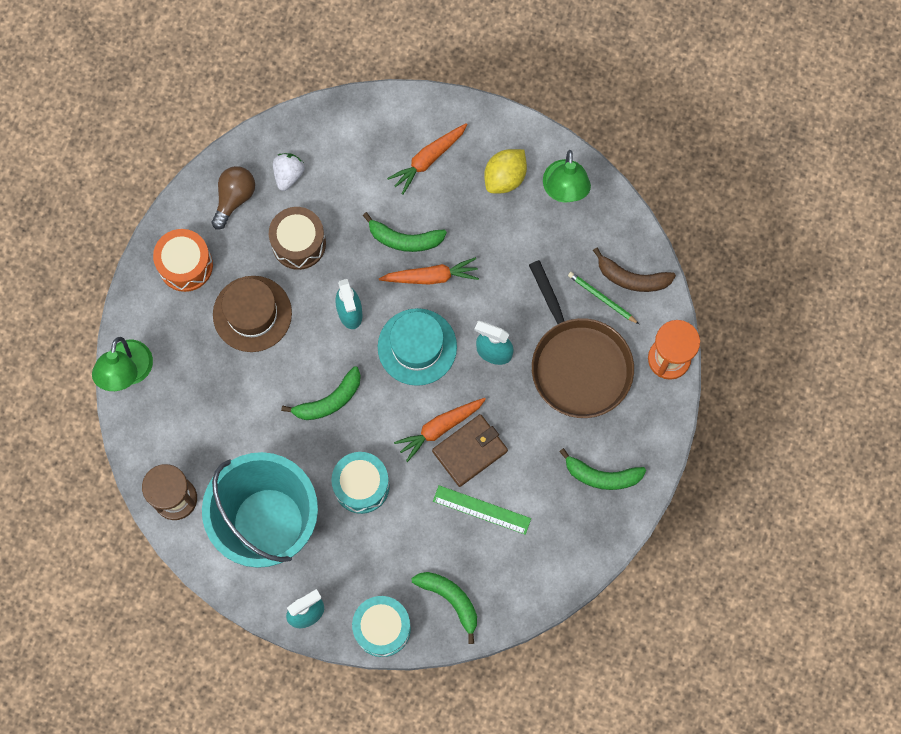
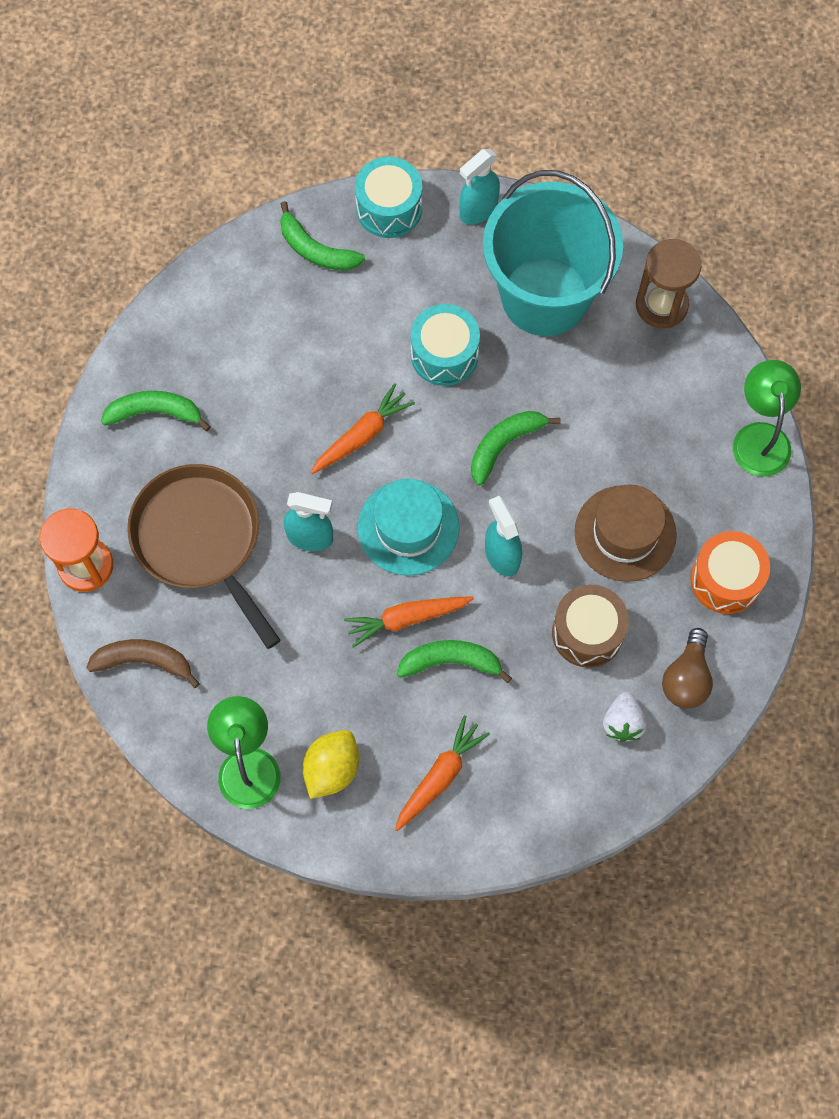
camera: 170 degrees right, 5 degrees down
(470, 451) = (320, 415): brown wallet -> none
(481, 510) = (295, 351): green ruler -> none
(601, 298) = (181, 628): green pencil -> none

